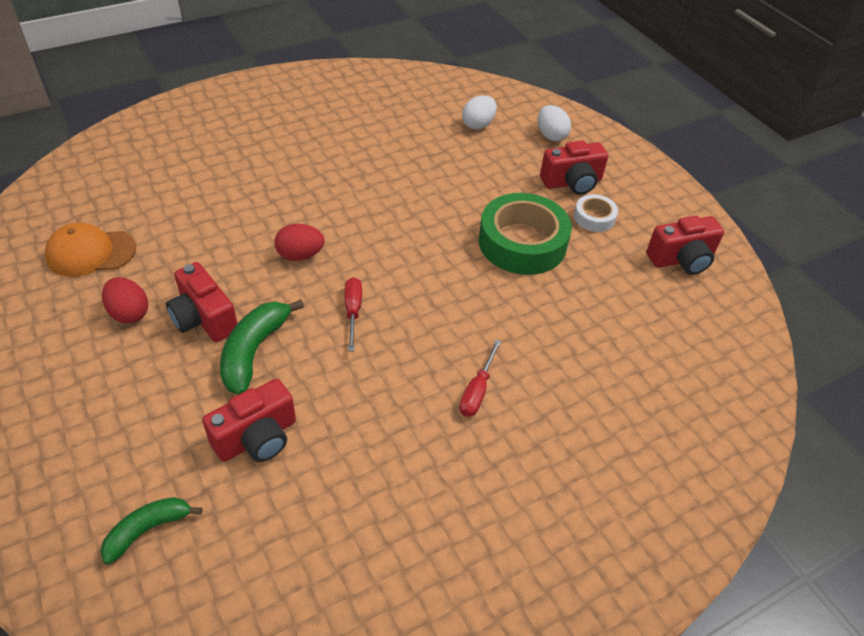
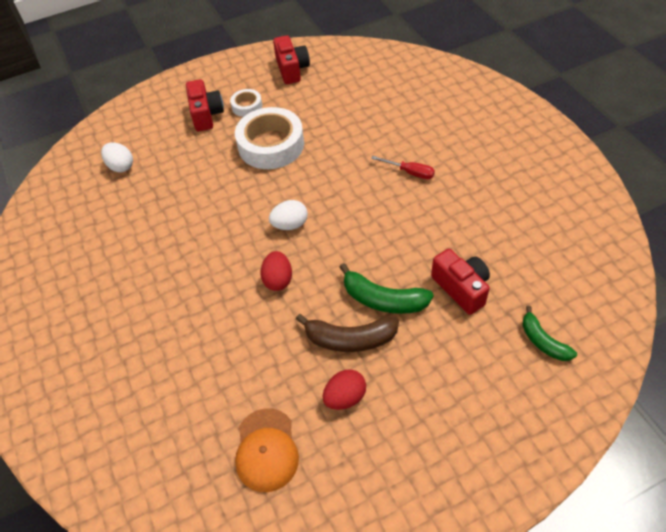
camera: 80 degrees left, 5 degrees up
(204, 318) = (350, 339): red camera -> brown banana
(353, 312) = (341, 241): red screwdriver -> none
(522, 242) = (271, 145): green tape -> white tape
(551, 135) = (145, 123): white egg -> white egg (290, 225)

